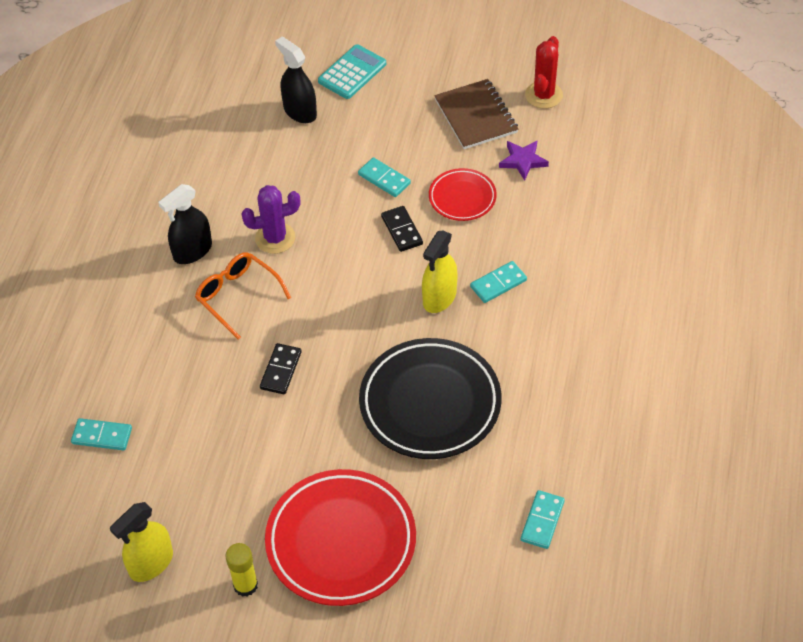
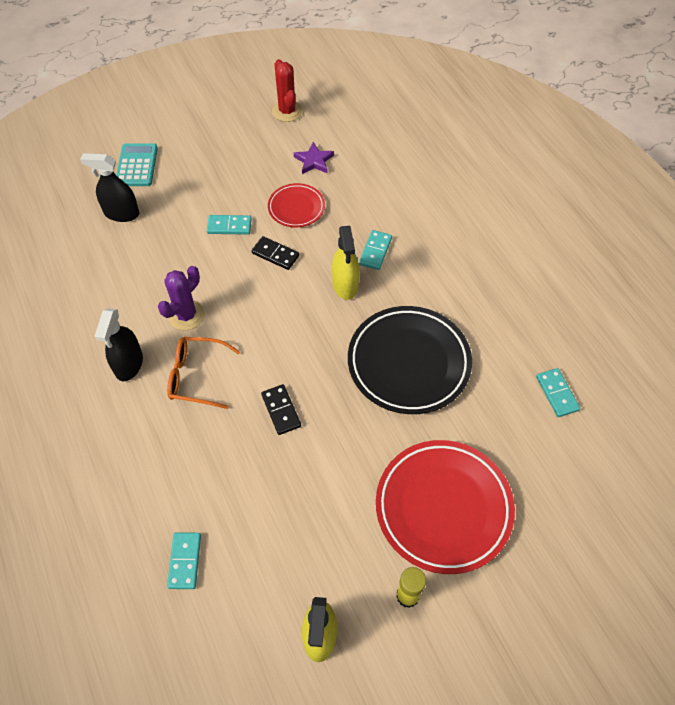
camera: 40 degrees left, 5 degrees up
(102, 436) = (185, 561): turquoise domino -> turquoise domino turned 60 degrees counterclockwise
(476, 116) = (254, 148): brown notebook -> none

